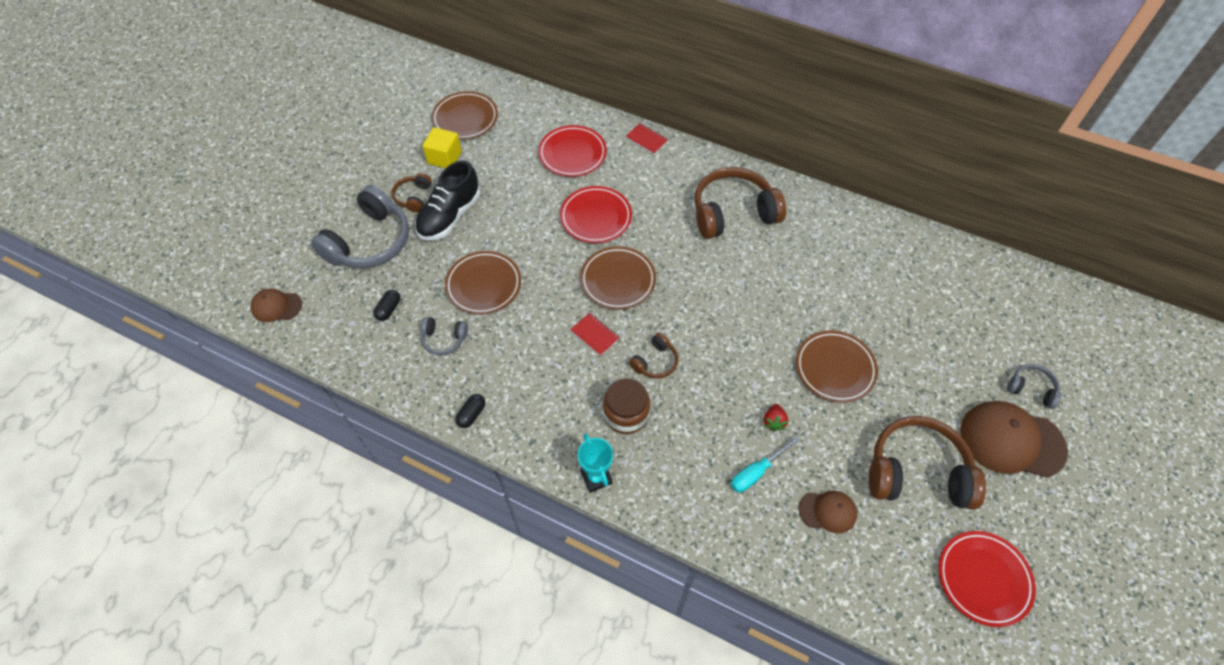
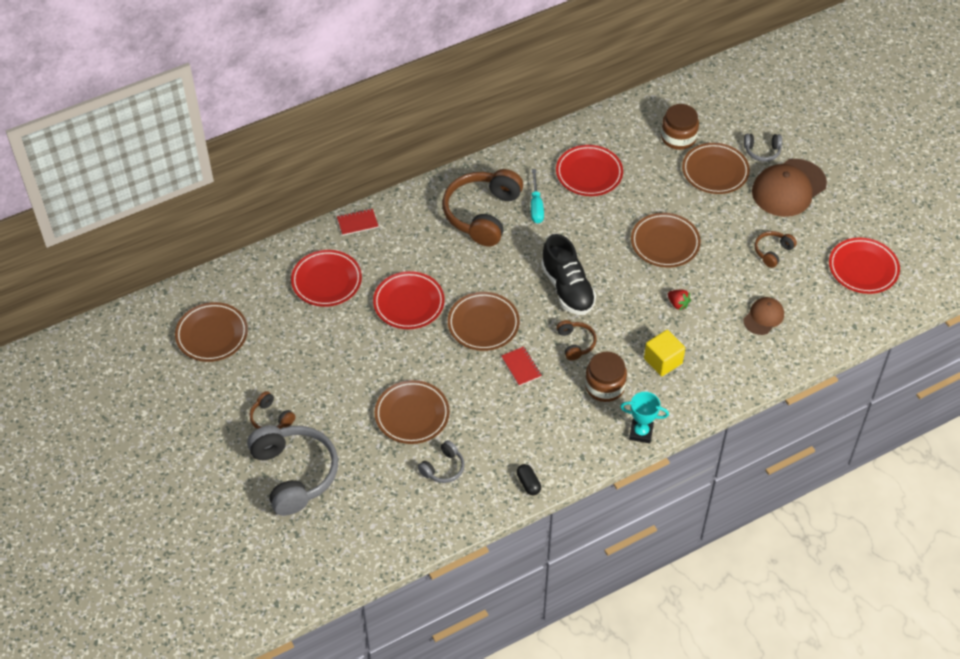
camera: 55 degrees left, 5 degrees down
(276, 306) = (307, 574): brown cap -> none
(389, 309) = (381, 493): black capsule -> none
(444, 158) = (245, 373): yellow cube -> yellow cube (663, 361)
(449, 216) = (317, 402): black shoe -> black shoe (567, 288)
(595, 335) = (521, 367): red notebook -> red notebook turned 75 degrees clockwise
(756, 472) = (707, 337): turquoise screwdriver -> turquoise screwdriver (536, 206)
(853, 262) = (589, 173): none -> red plate
(917, 472) = (772, 252): brown headphones -> brown headphones, size x0.48
(962, 361) = (715, 171): none -> brown plate
(969, 307) = (678, 137): none -> brown jar
(1031, 389) = (762, 151): grey headphones -> grey headphones turned 150 degrees counterclockwise

